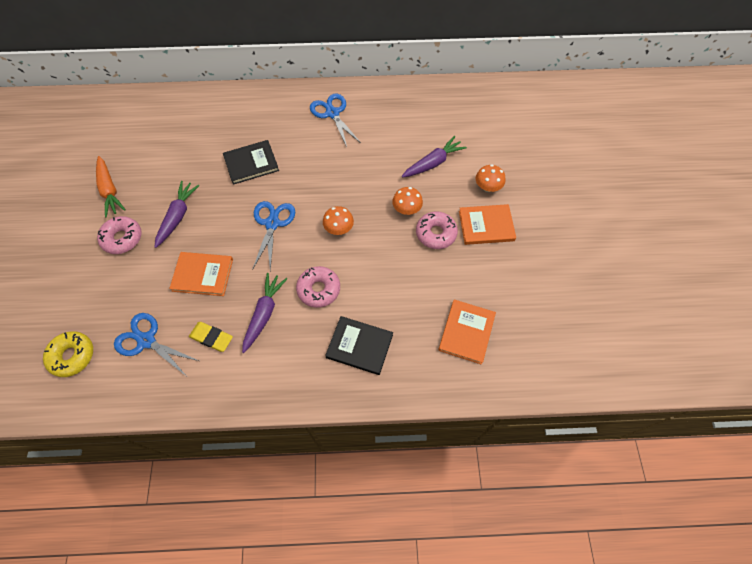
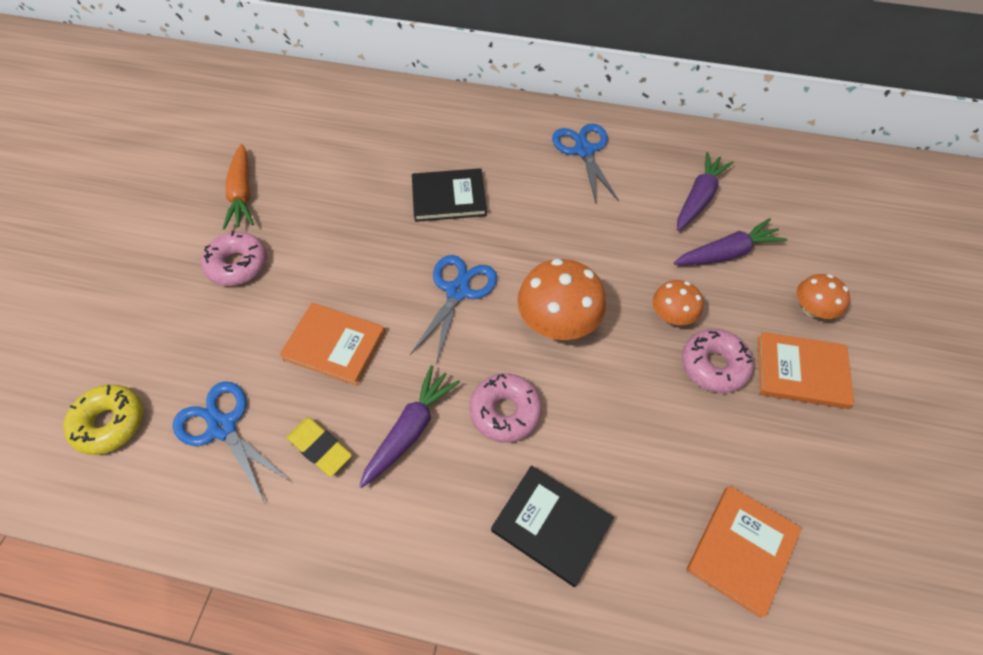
camera: 15 degrees right, 5 degrees down
(177, 217) = (323, 250): purple carrot -> purple carrot (698, 198)
(339, 228) = (558, 321): orange mushroom -> orange mushroom, size x1.73

